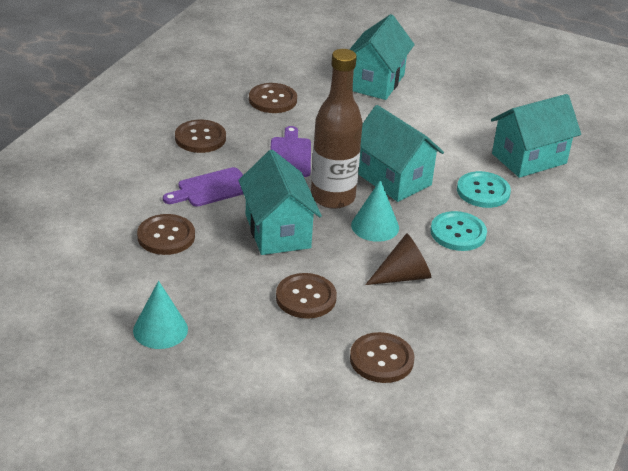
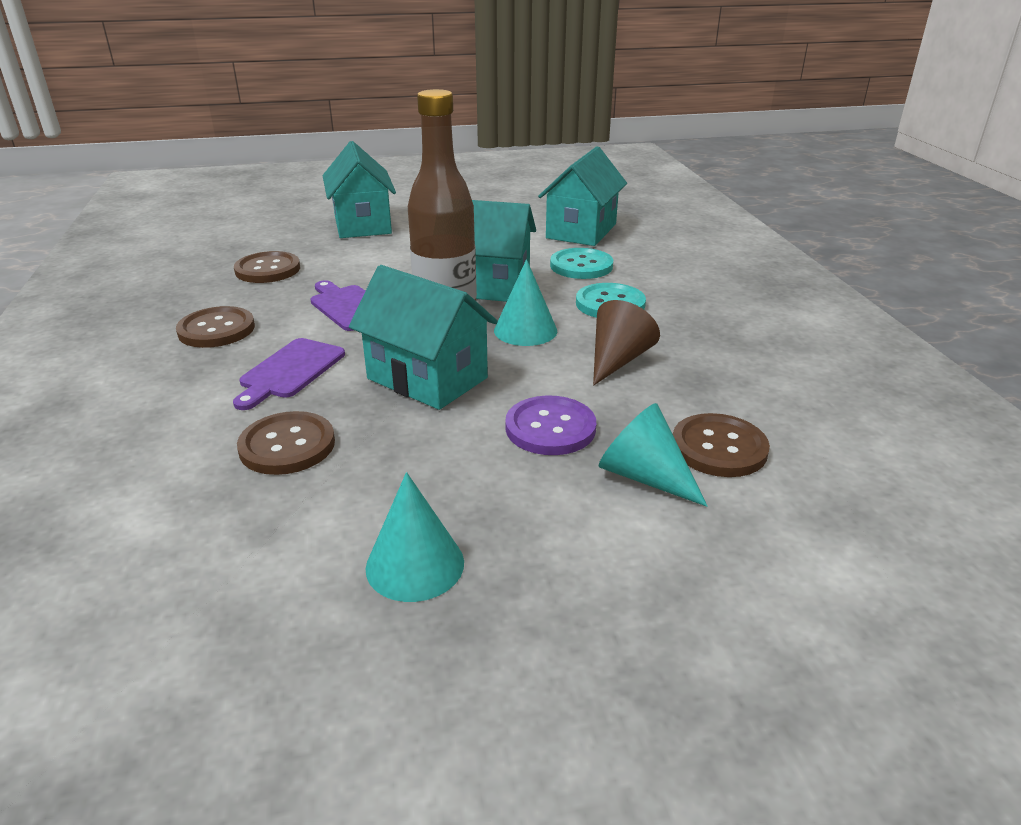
camera: 35 degrees left, 5 degrees down
(306, 297) = (550, 428): brown button -> purple button
(318, 351) = (644, 476): none -> turquoise cone

